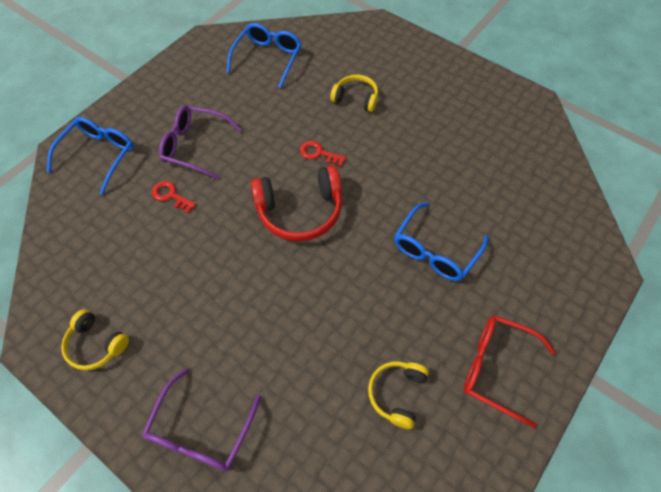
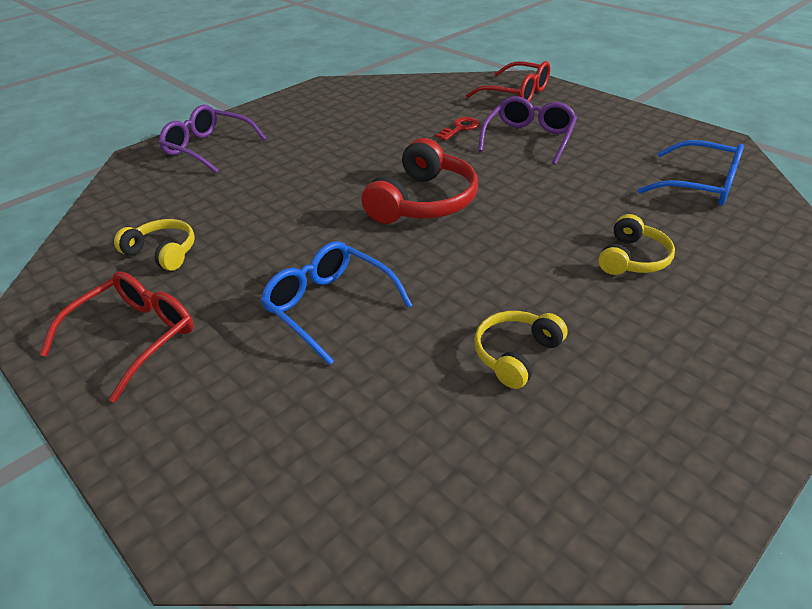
camera: 100 degrees right, 20 degrees down
(96, 344) = (311, 105): yellow headphones -> yellow headphones (516, 354)
(99, 155) = (516, 94): blue glasses -> red glasses
(300, 211) = (423, 202): red headphones -> red headphones turned 150 degrees counterclockwise
(318, 153) = (516, 219): red key -> none

